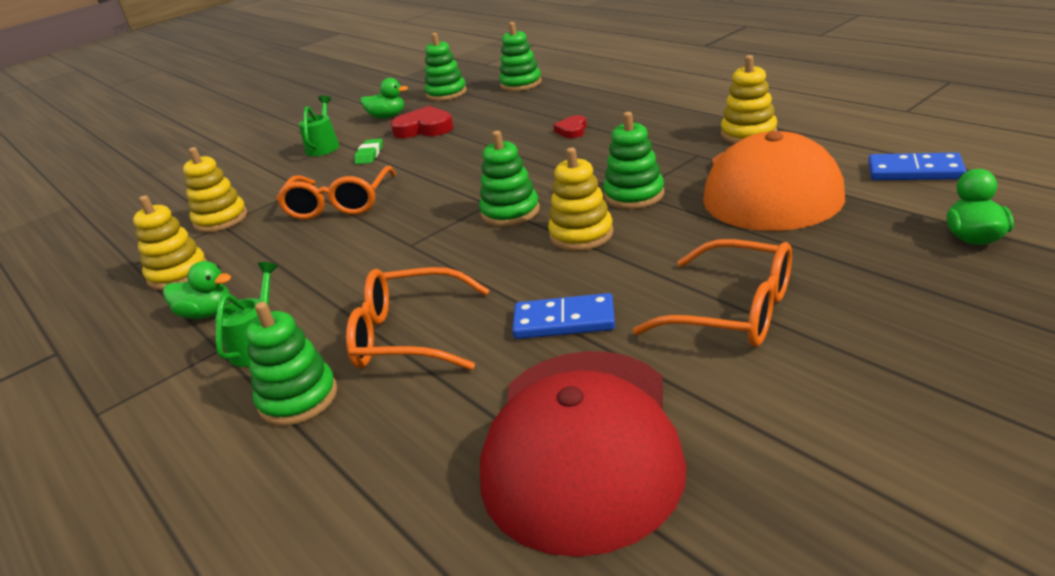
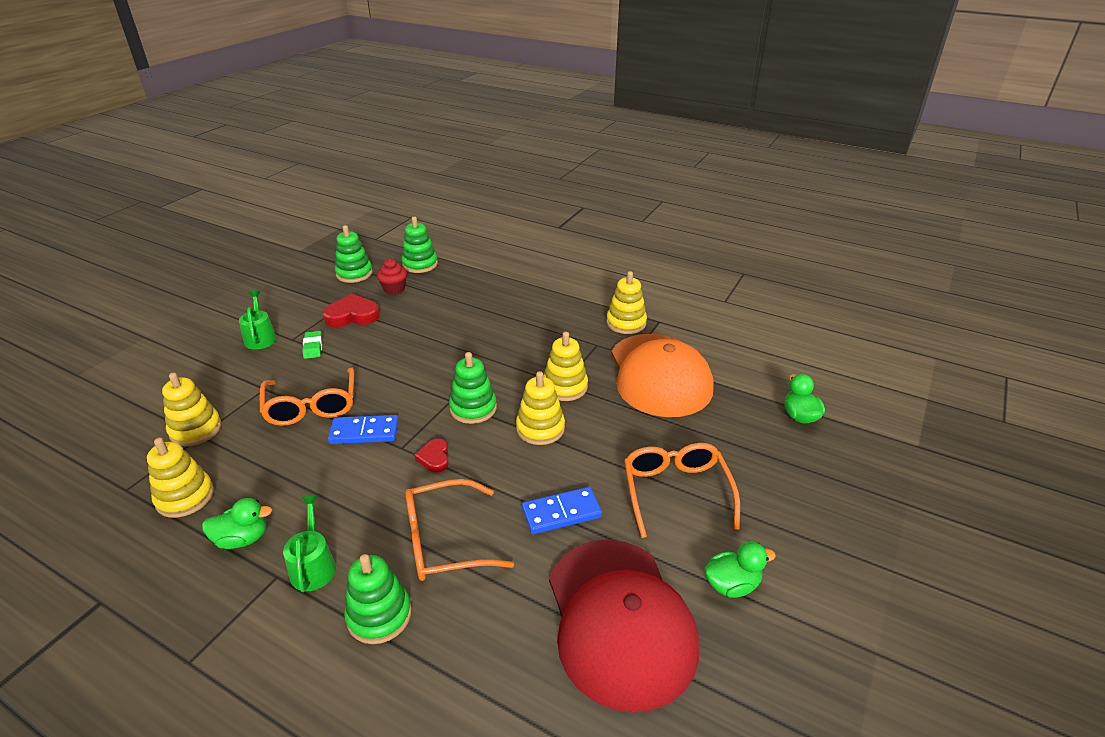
camera: 25 degrees left, 5 degrees up
(387, 117) = (308, 301): green duck -> green duck (731, 585)
(481, 105) = (394, 289): none -> red cupcake
(572, 130) = (487, 318): red heart -> red heart (434, 458)
(634, 195) = (565, 387): green stacking toy -> yellow stacking toy
(734, 311) = (676, 491): orange glasses -> orange glasses turned 105 degrees counterclockwise
(914, 171) = (747, 358): blue domino -> blue domino (364, 432)

